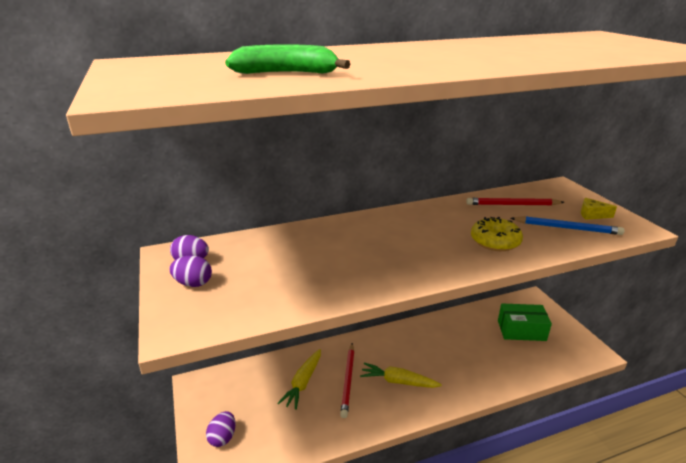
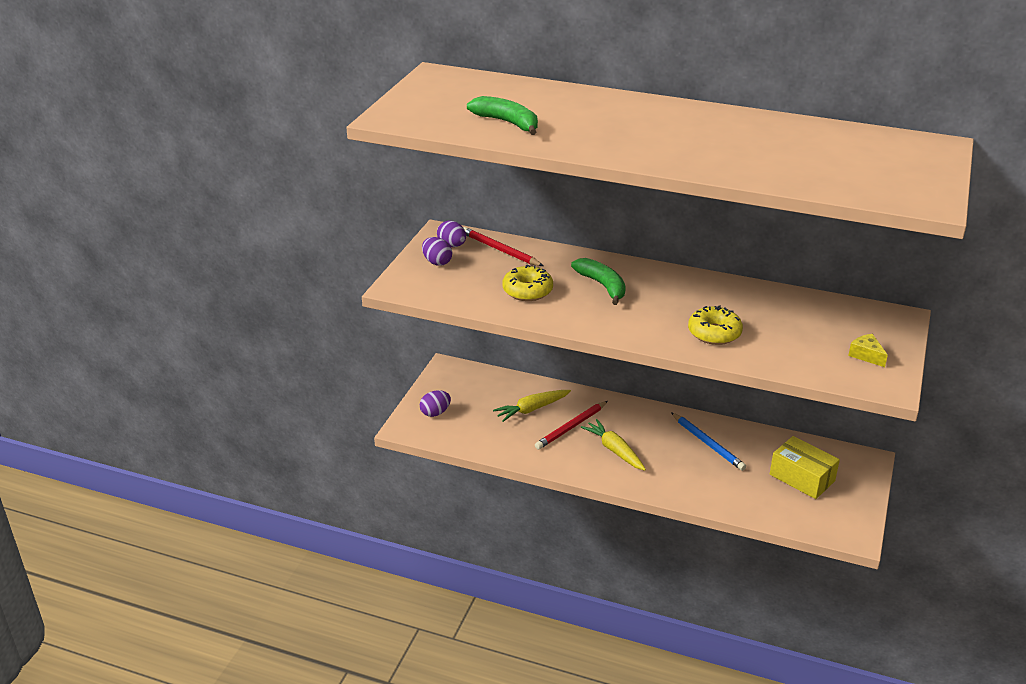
camera: 40 degrees right, 5 degrees up
(314, 272) = (527, 291): none -> yellow donut
(367, 241) = (603, 286): none -> green banana
(512, 205) = (799, 312): red pencil -> red pencil (500, 250)
(521, 330) = (802, 478): green box -> yellow box
(567, 228) = (810, 353): blue pencil -> blue pencil (707, 443)

